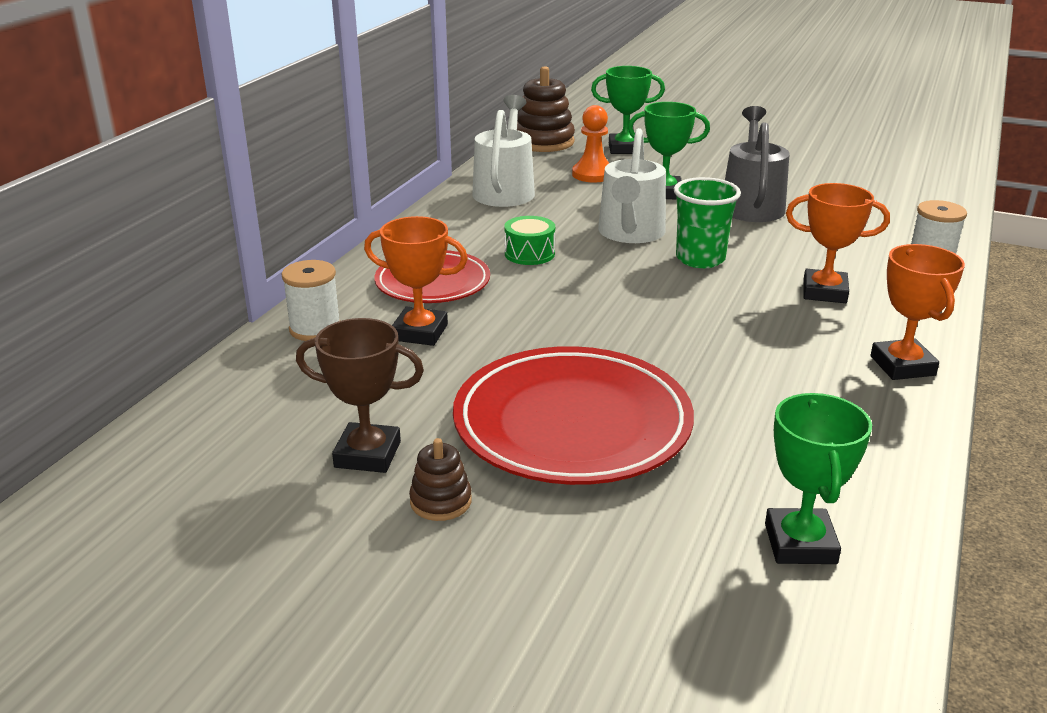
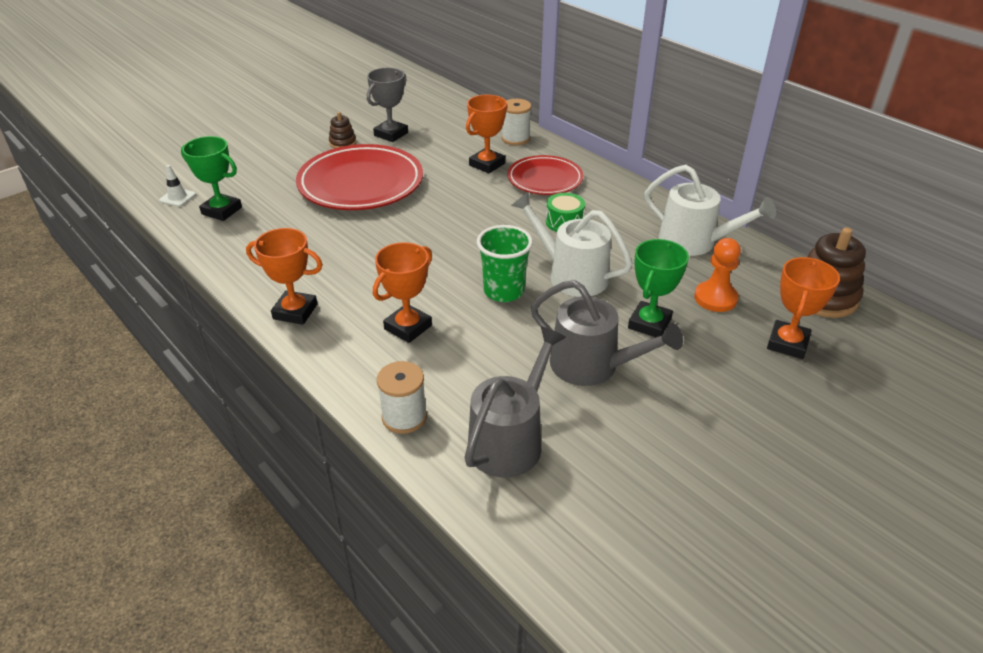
camera: 115 degrees right, 10 degrees up
(367, 454) = (391, 134): brown trophy -> grey trophy
(624, 148) = (787, 343): green trophy -> orange trophy
(830, 635) = (177, 197): none -> white traffic cone
(880, 218) = (510, 440): none -> grey watering can

